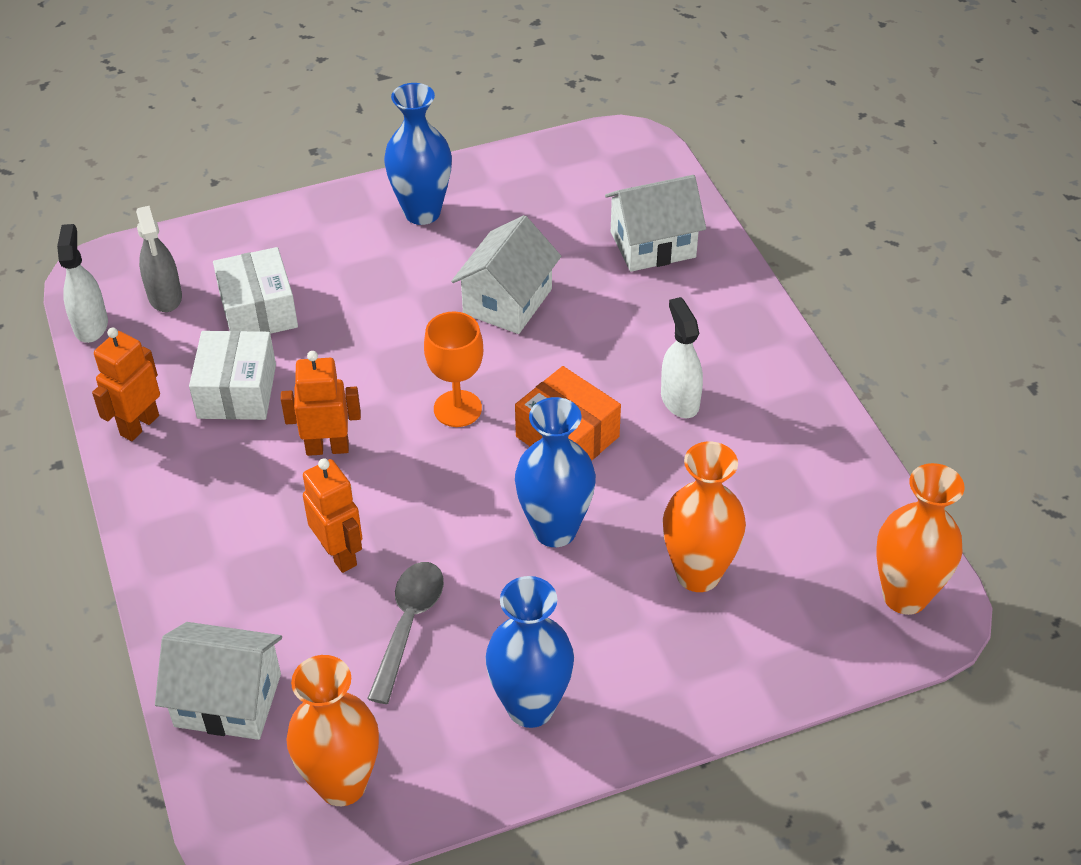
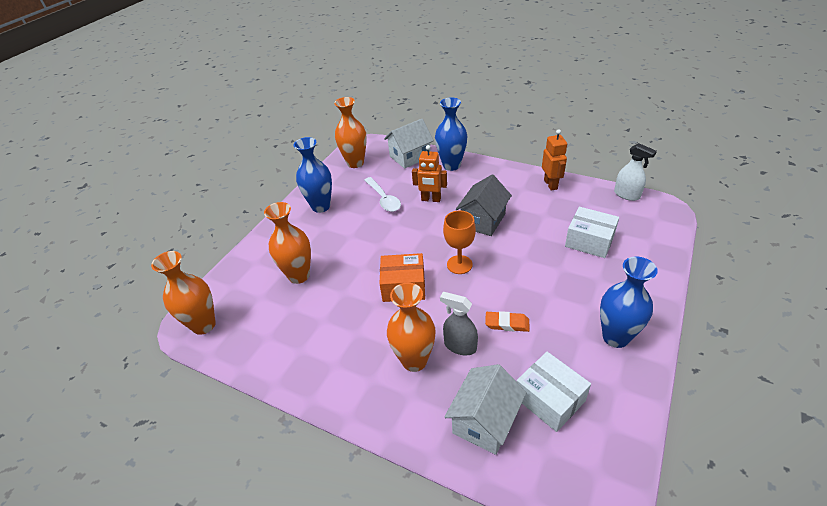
camera: 140 degrees right, 5 degrees down
(165, 296) = (627, 220): grey spray bottle -> grey spray bottle (460, 346)
(237, 391) = (542, 213): white box -> white box (549, 399)
(327, 448) = (483, 220): orange robot -> grey house
(408, 624) = (384, 199): grey spoon -> white spoon
(507, 301) = (507, 324): white house -> orange eraser
(555, 530) = (369, 253): blue vase -> blue vase (451, 165)
(659, 341) = (414, 360): none -> orange vase
(679, 400) = (373, 338): white spray bottle -> none

